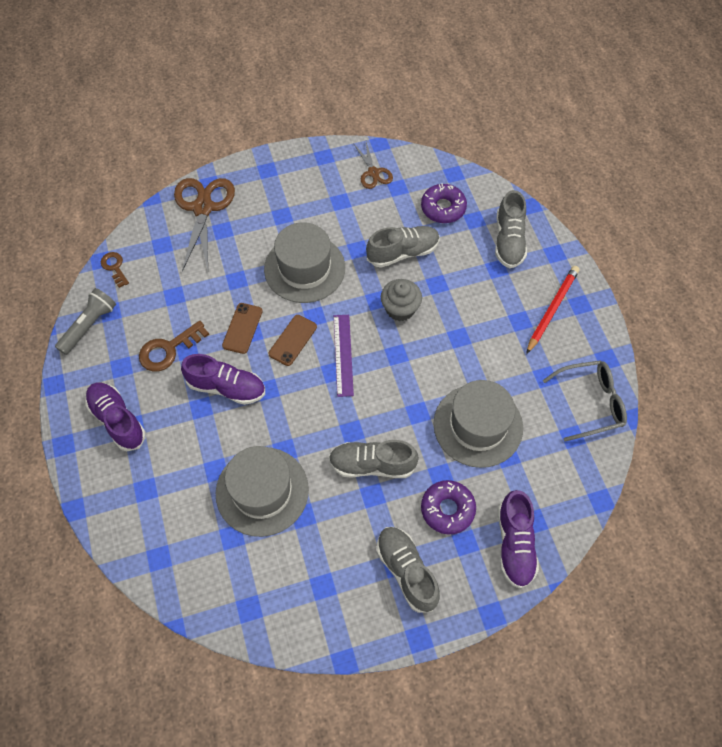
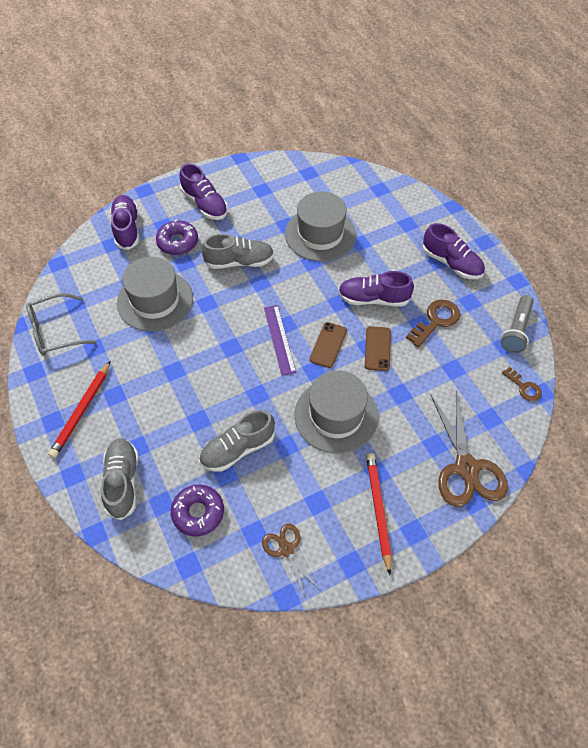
camera: 170 degrees right, 5 degrees down
(291, 188) = (378, 510): none -> red pencil
(400, 309) = (233, 389): grey cupcake -> none
(406, 571) = (204, 204): grey shoe -> purple shoe

